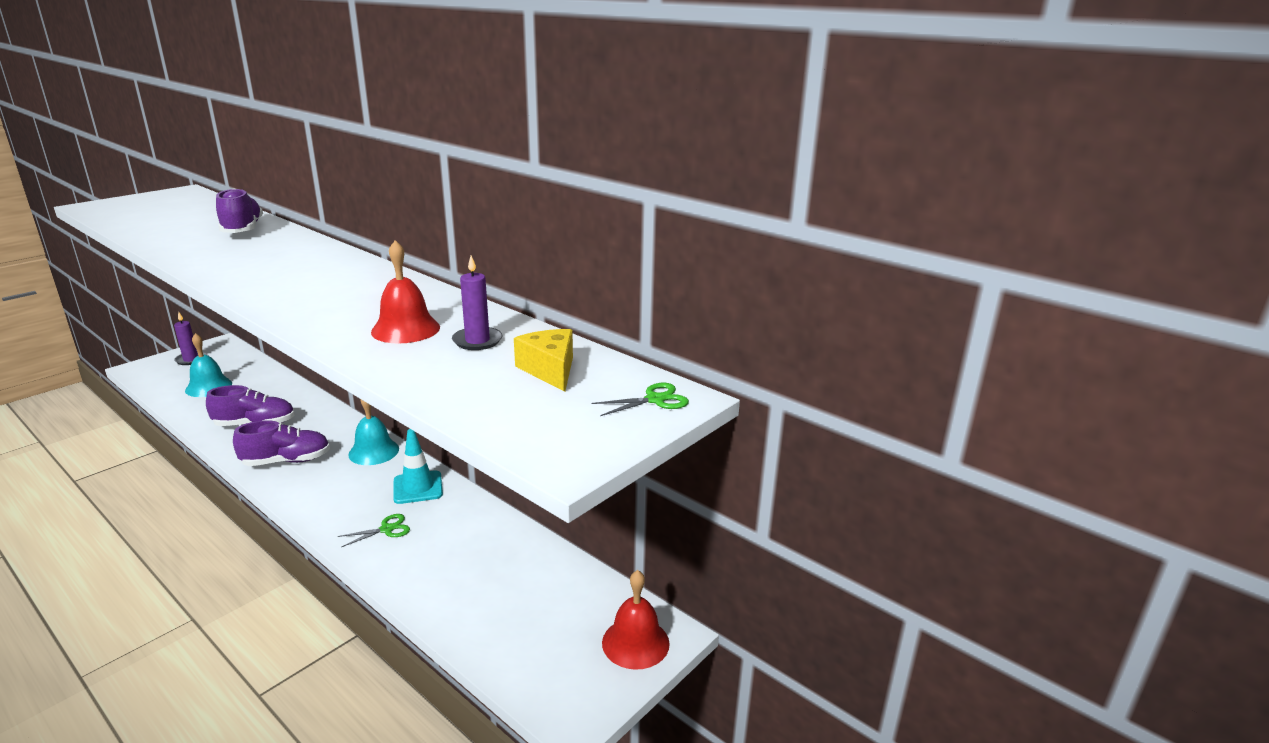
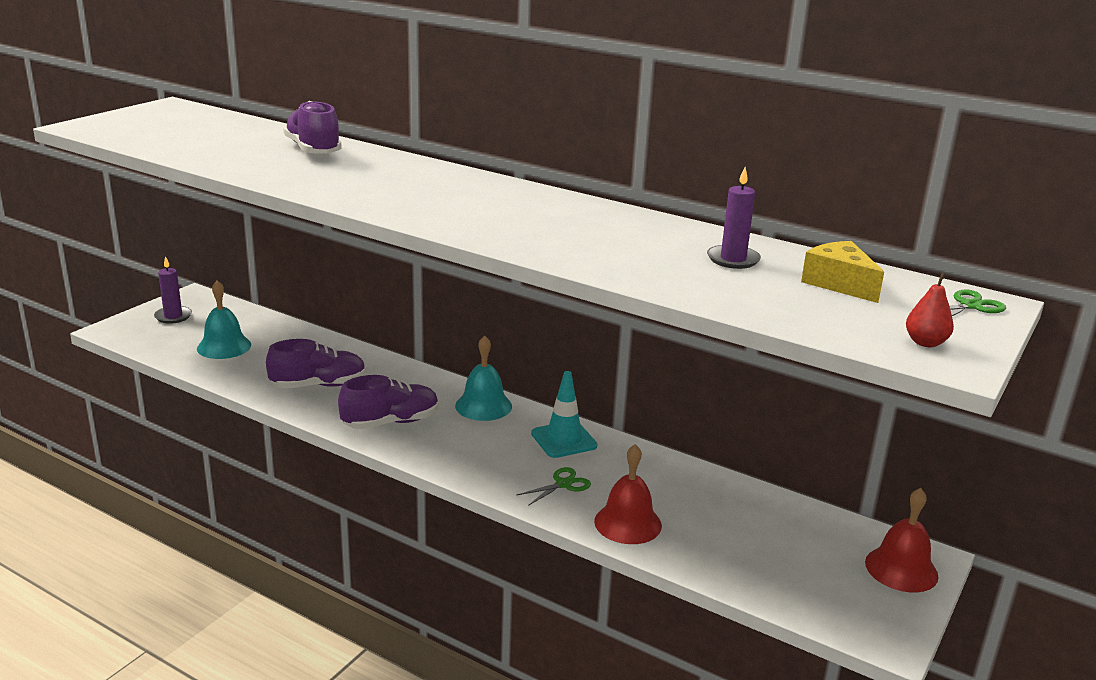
camera: 10 degrees left, 0 degrees up
(405, 329) = (645, 251): red bell -> red bell (628, 523)
(563, 437) = (925, 343): none -> red pear

